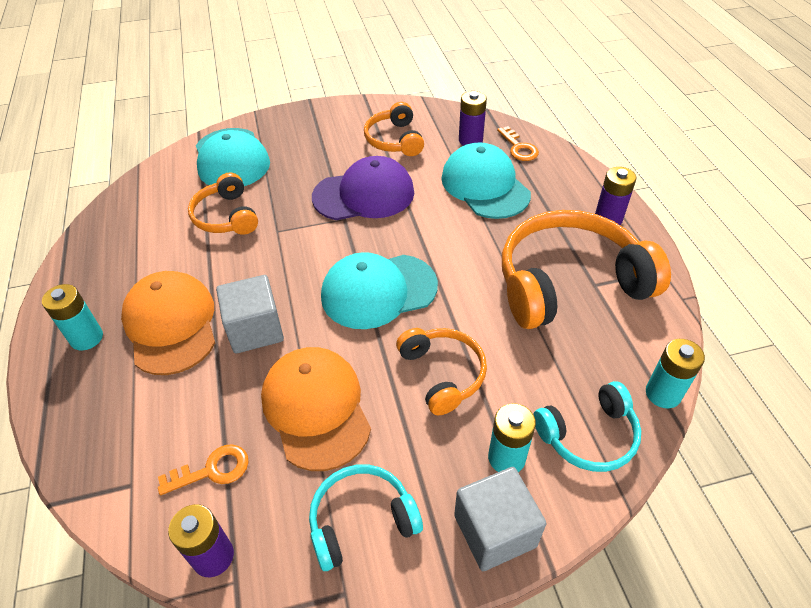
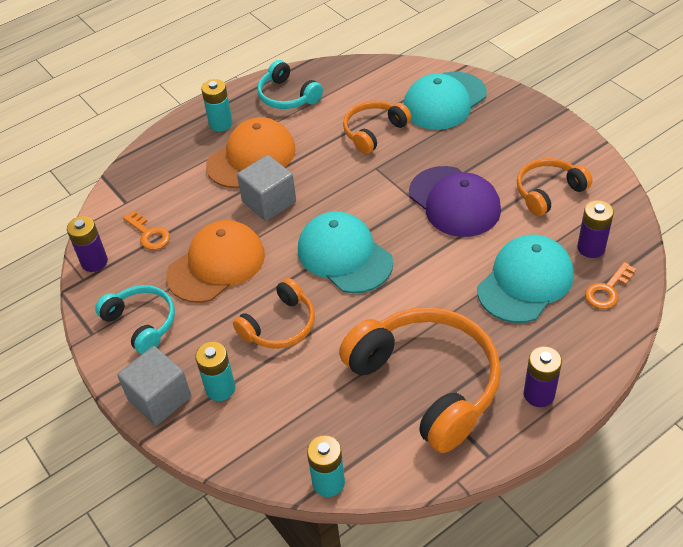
camera: 70 degrees right, 0 degrees up
(589, 435) = (262, 437): turquoise headphones -> turquoise headphones (287, 96)

